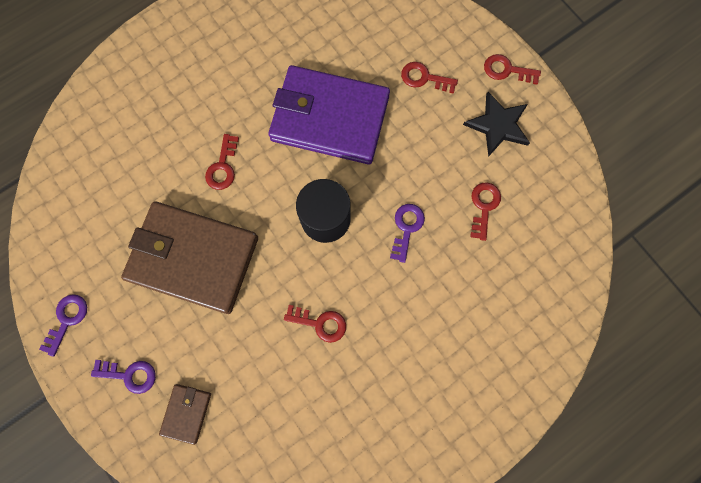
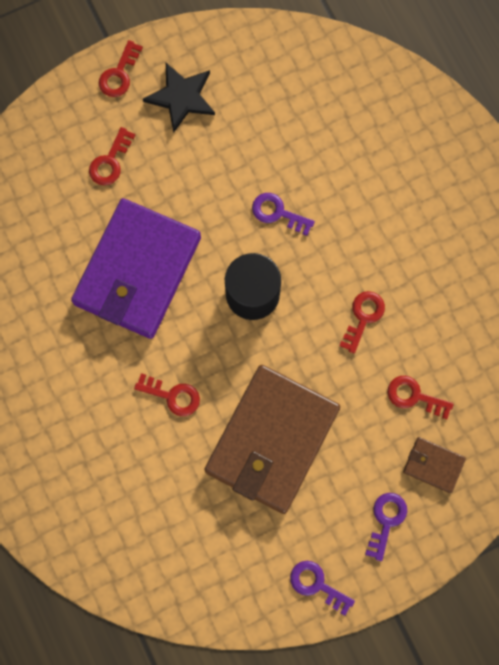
camera: 80 degrees left, 0 degrees up
(484, 206) = (268, 131): red key -> red key (414, 396)

